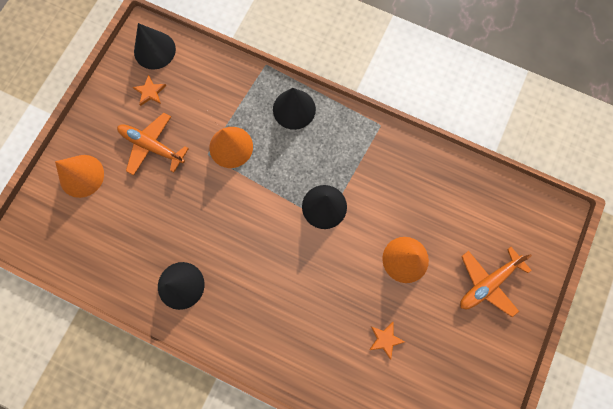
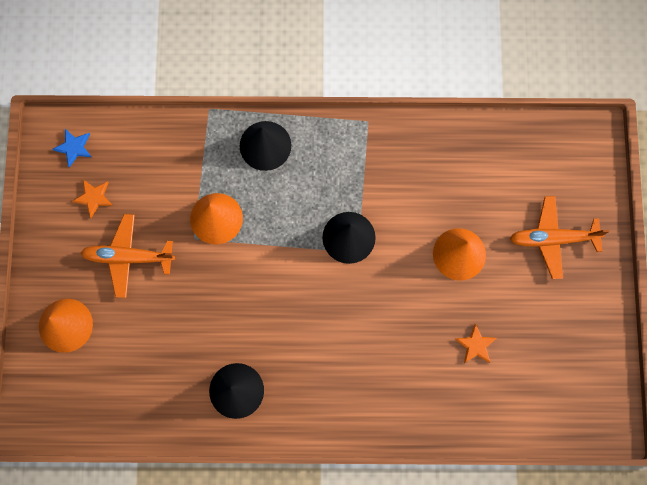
camera: 25 degrees left, 0 degrees up
(154, 50) = (74, 147): black cone -> blue star
(488, 282) = (553, 239): orange plane -> orange plane turned 60 degrees clockwise

